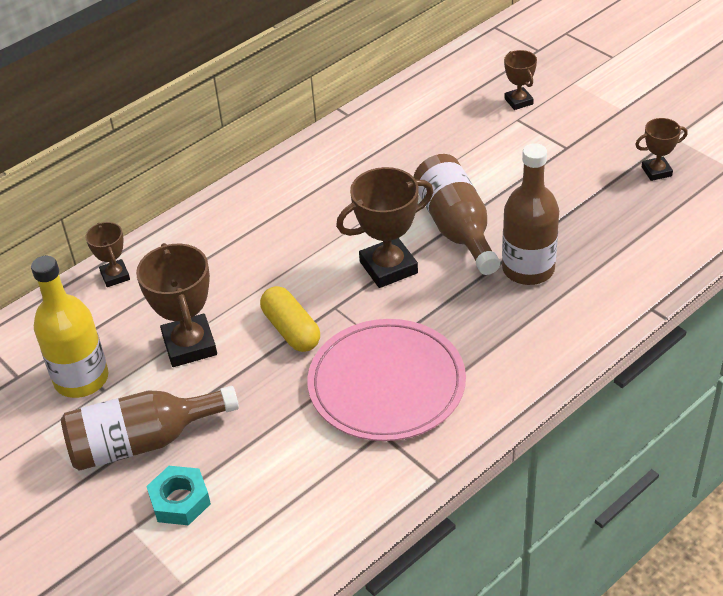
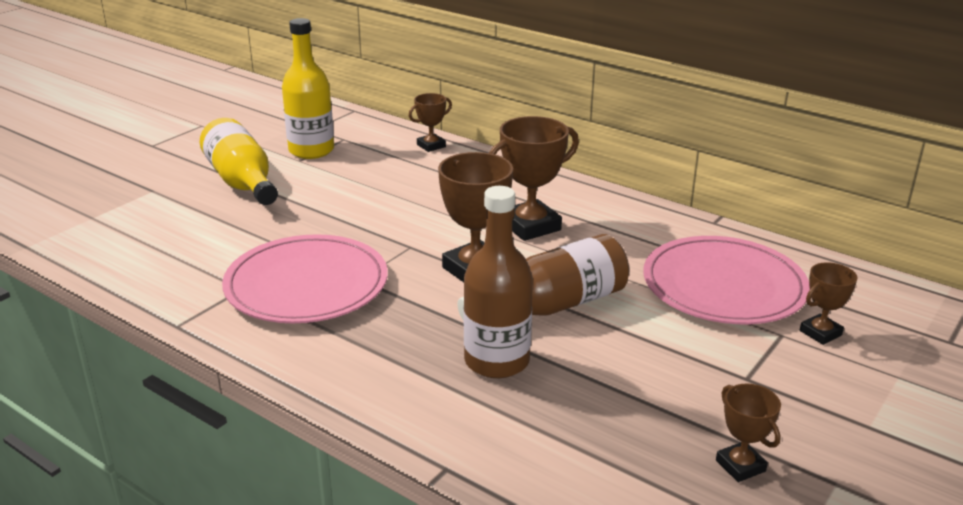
camera: 75 degrees right, 15 degrees down
(142, 442) = (242, 182): brown bottle -> yellow bottle
(180, 500) = (177, 205): turquoise nut -> none
(189, 345) = (352, 186): brown trophy -> brown trophy (530, 226)
(291, 330) = (376, 228): yellow capsule -> none
(447, 131) = (723, 286): none -> pink plate

